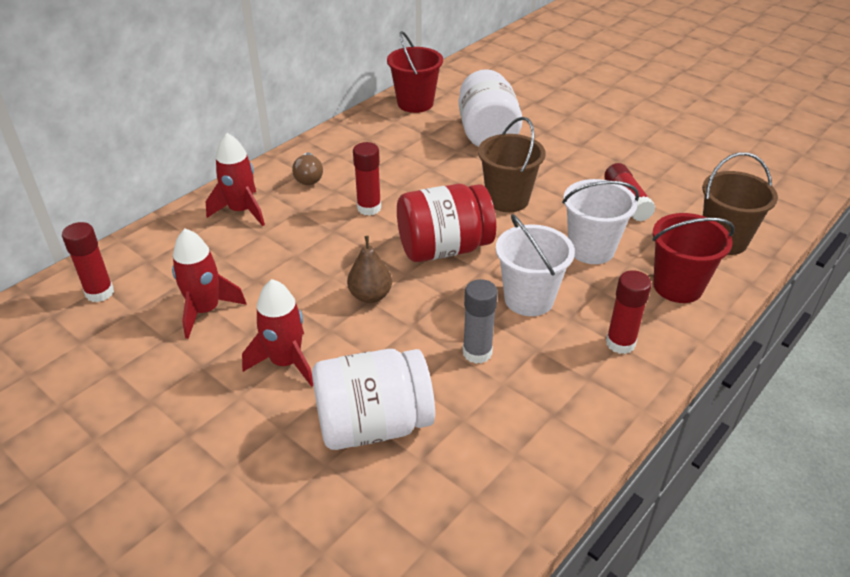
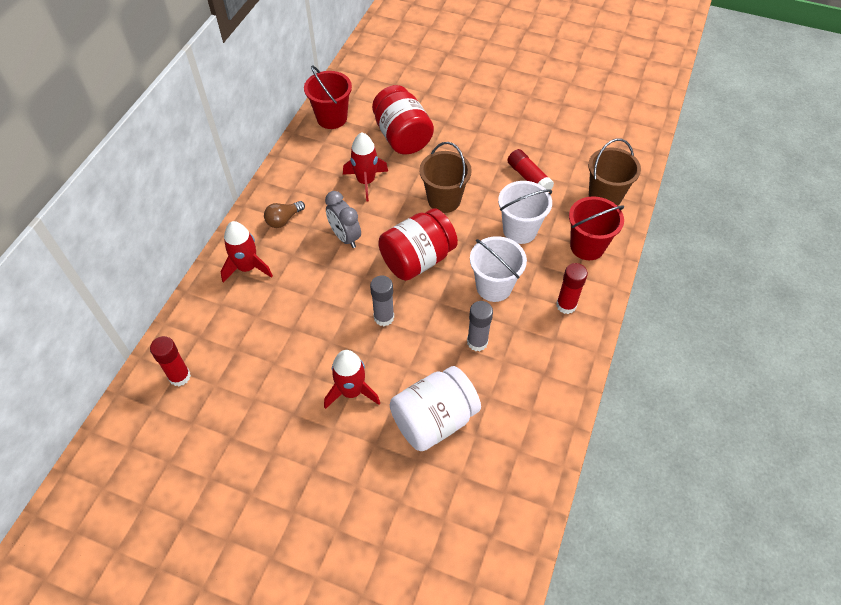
camera: 20 degrees left, 15 degrees up
(205, 310) = (270, 367): red rocket -> red rocket (366, 181)
(309, 178) = (283, 220): brown light bulb -> brown light bulb turned 75 degrees clockwise
(369, 208) = (345, 237): red glue stick -> grey clock
(370, 296) = (384, 317): brown pear -> grey glue stick
(487, 134) = (402, 137): white jar -> red jar

